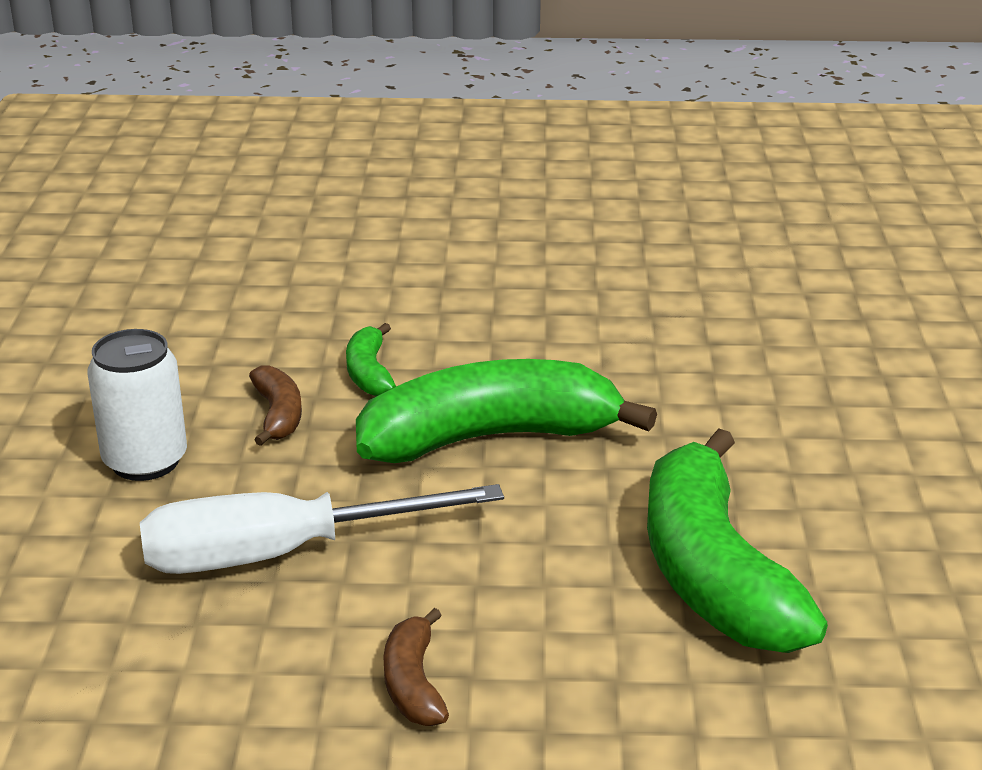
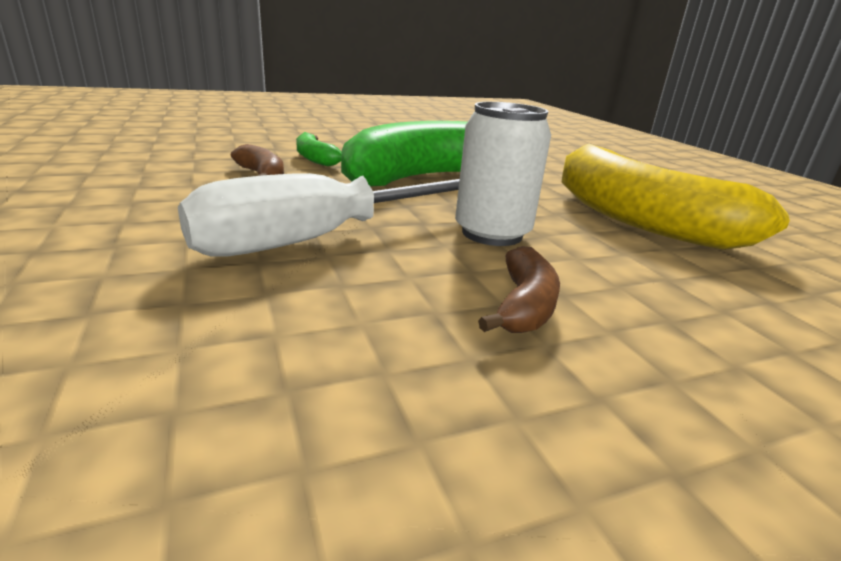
camera: 25 degrees left, 5 degrees down
(145, 461) = (157, 200): white can -> white can (492, 233)
(413, 683) = (524, 305): brown banana -> brown banana turned 135 degrees counterclockwise
(713, 573) = (637, 219): green banana -> yellow banana

